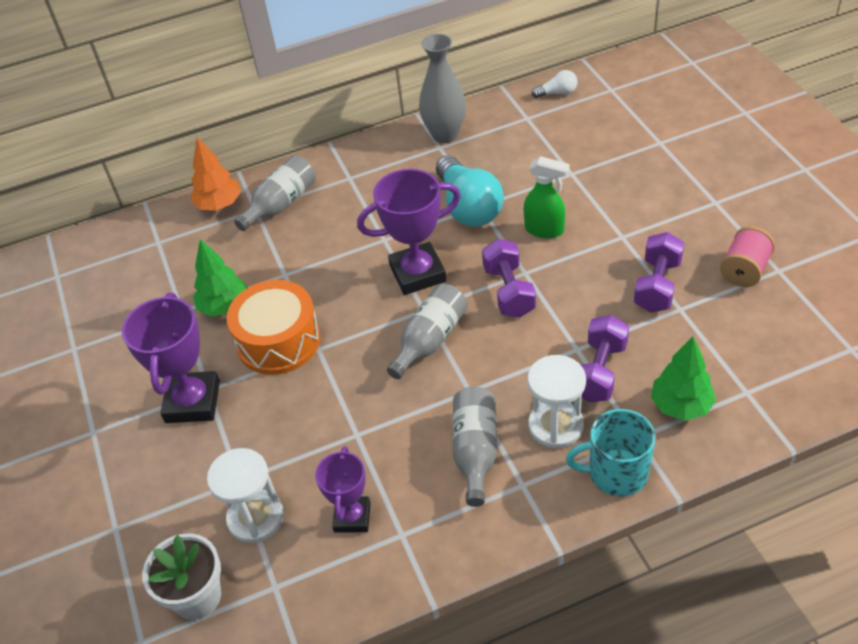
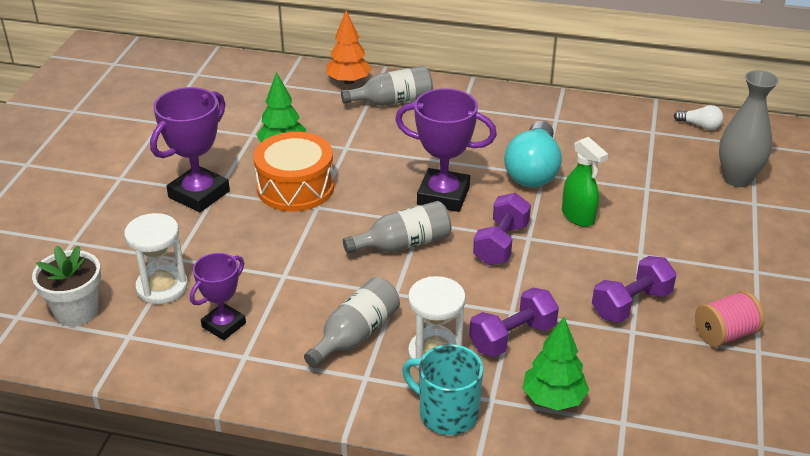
camera: 30 degrees right, 10 degrees down
(445, 135) = (569, 113): grey vase -> grey vase (737, 179)

